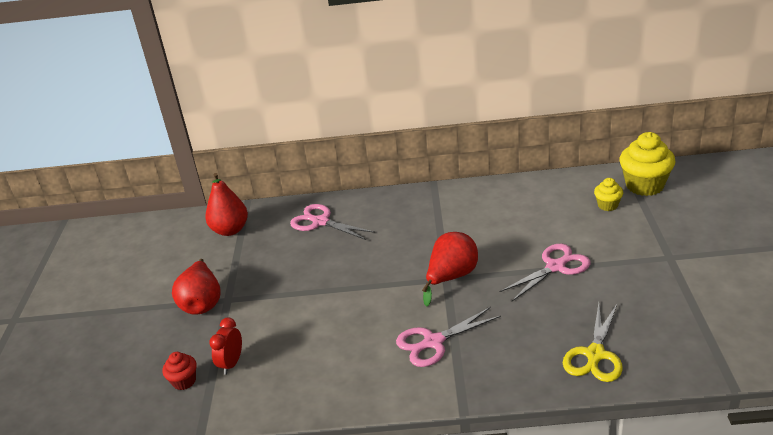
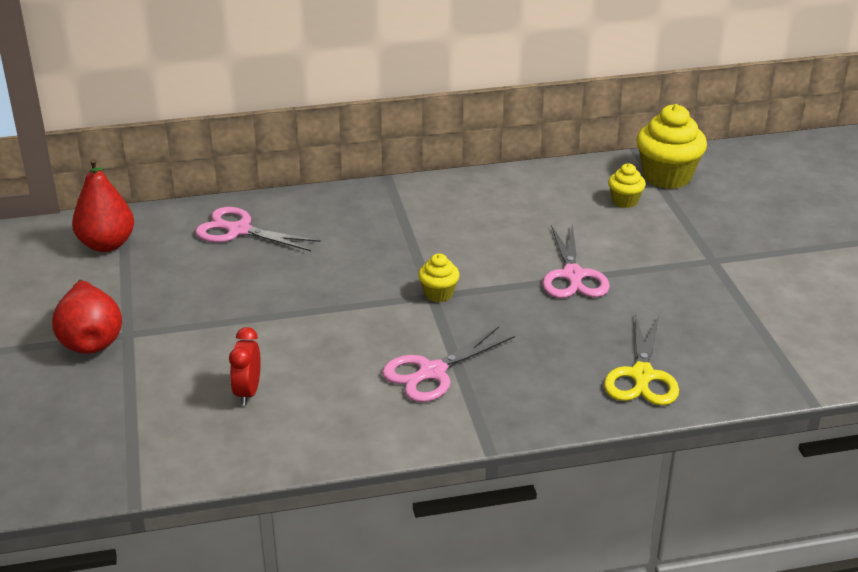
camera: 15 degrees left, 0 degrees up
(184, 381) = (92, 439): red cupcake -> none
(231, 363) = (156, 413): red clock -> red clock (247, 392)
(451, 277) = (438, 294): red pear -> yellow cupcake
(556, 266) = (573, 276): pink scissors -> pink scissors turned 135 degrees clockwise

